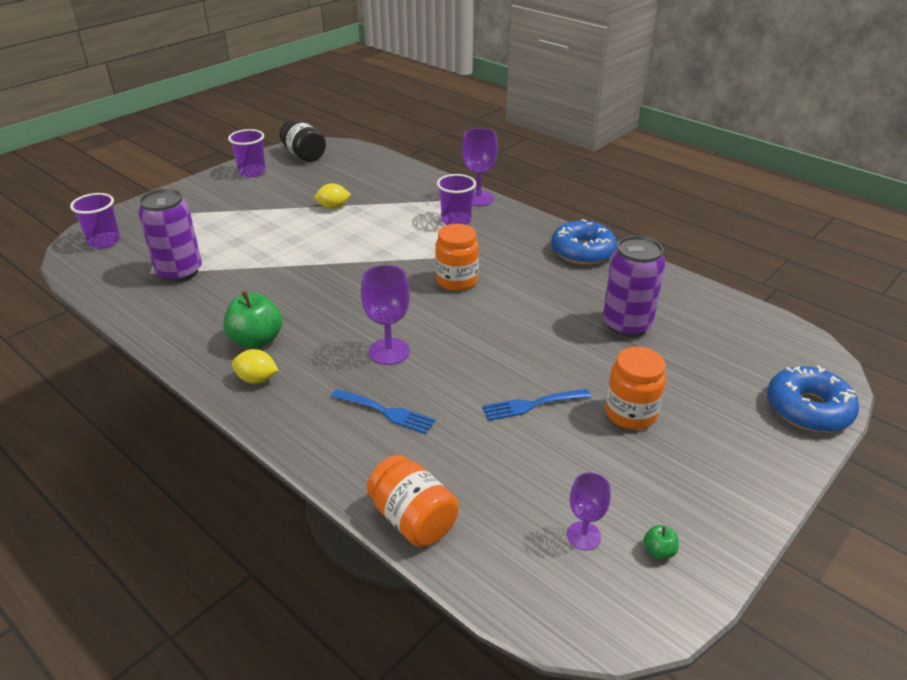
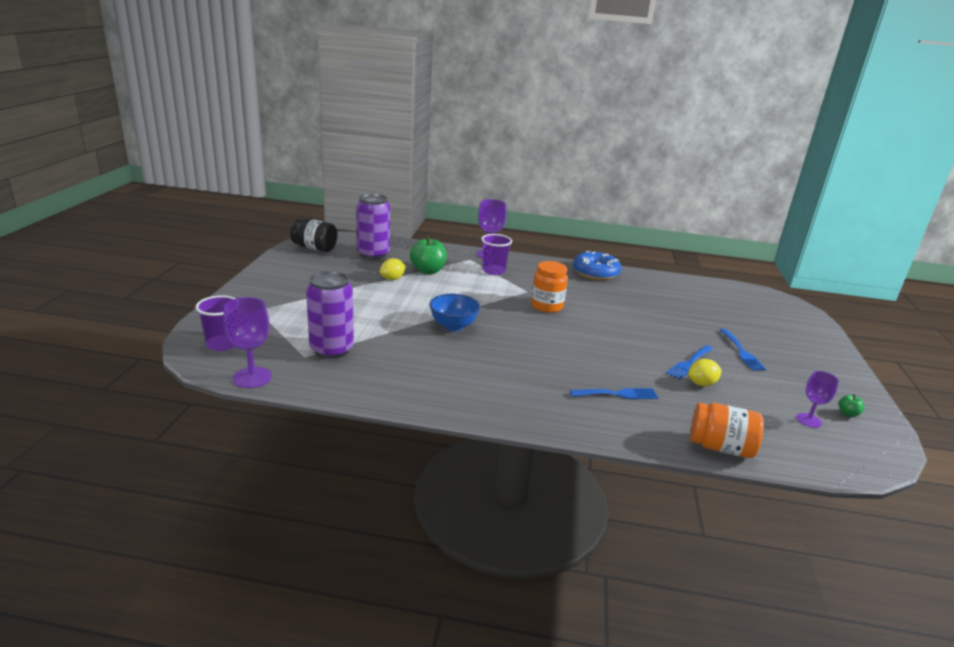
camera: 35 degrees left, 10 degrees down
(252, 172) = (287, 267): purple cup -> none
(256, 340) = (466, 378): green apple -> green apple (428, 271)
(257, 379) = (505, 402): yellow lemon -> yellow lemon (701, 384)
(322, 278) = (453, 326): none -> blue bowl
(389, 351) = (567, 359): purple goblet -> purple goblet (252, 377)
(626, 325) = (675, 307): purple can -> purple can (373, 254)
(630, 414) = (742, 352): orange jar -> blue fork
(808, 409) = (809, 324): blue donut -> none

